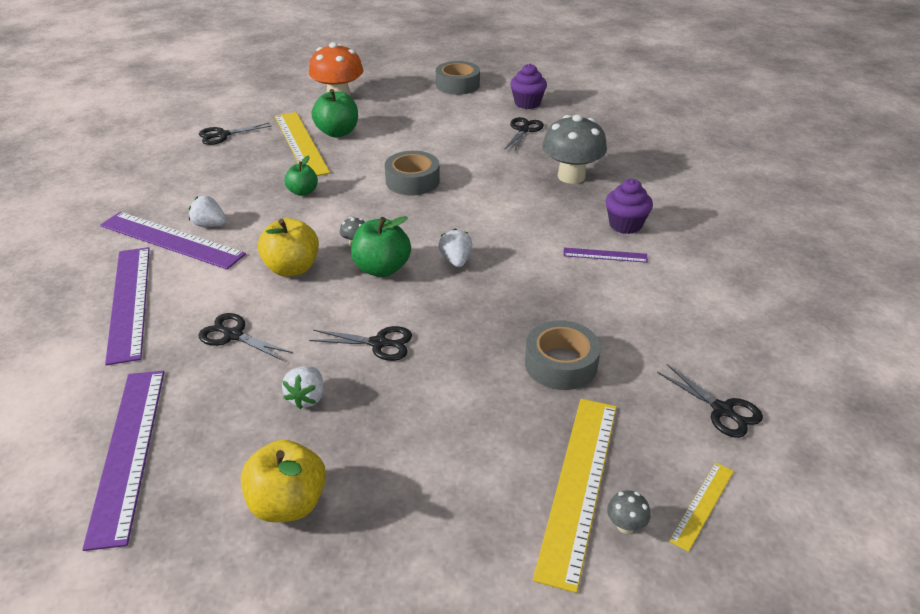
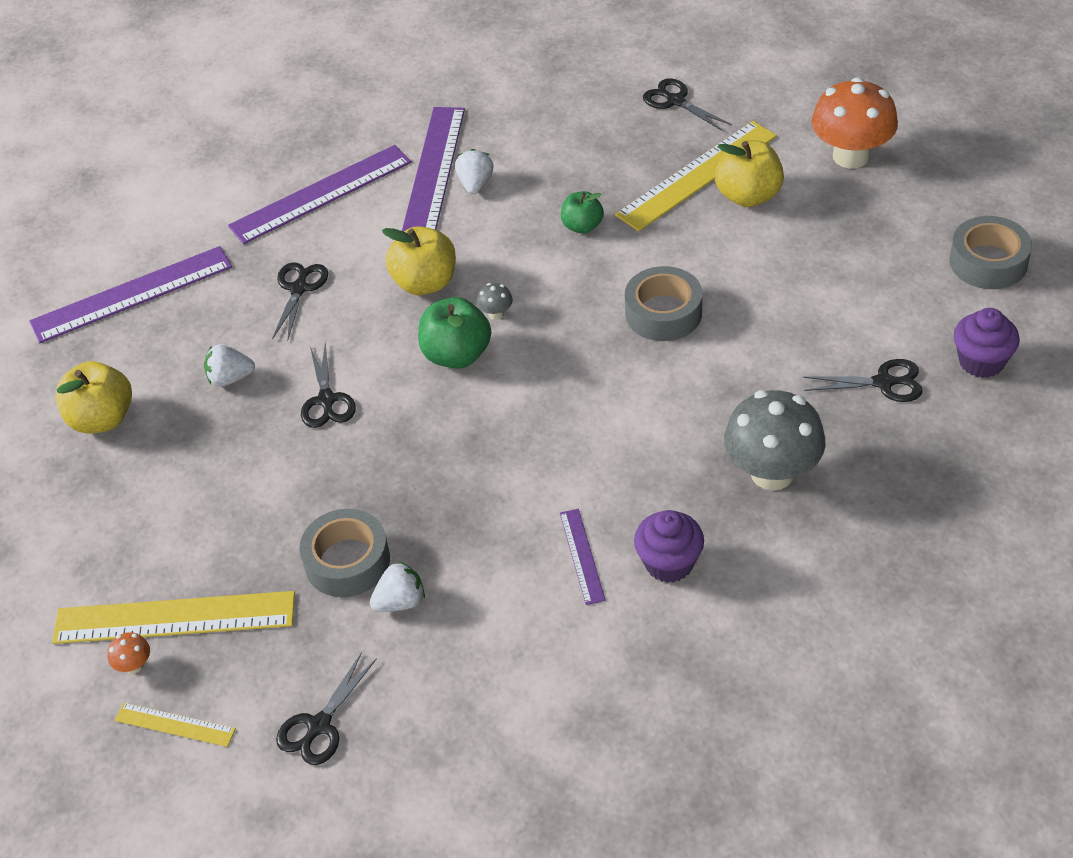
camera: 75 degrees right, 10 degrees up
(337, 132) = (748, 196): green apple -> yellow apple
(456, 260) = (502, 413): white strawberry -> white strawberry (400, 602)
(625, 525) = (134, 665): grey mushroom -> orange mushroom

